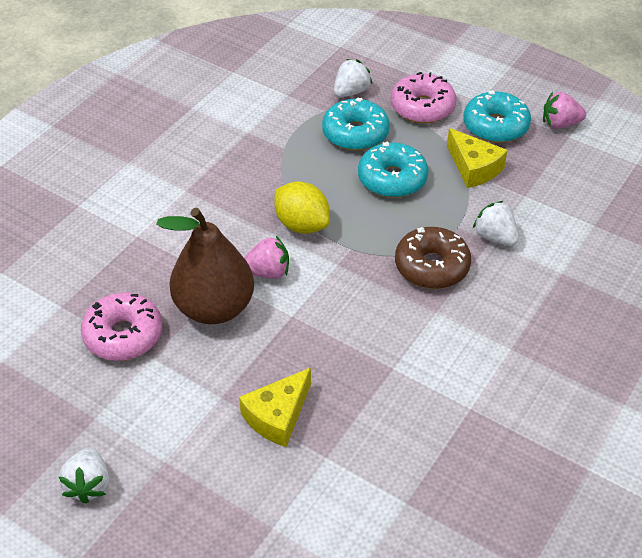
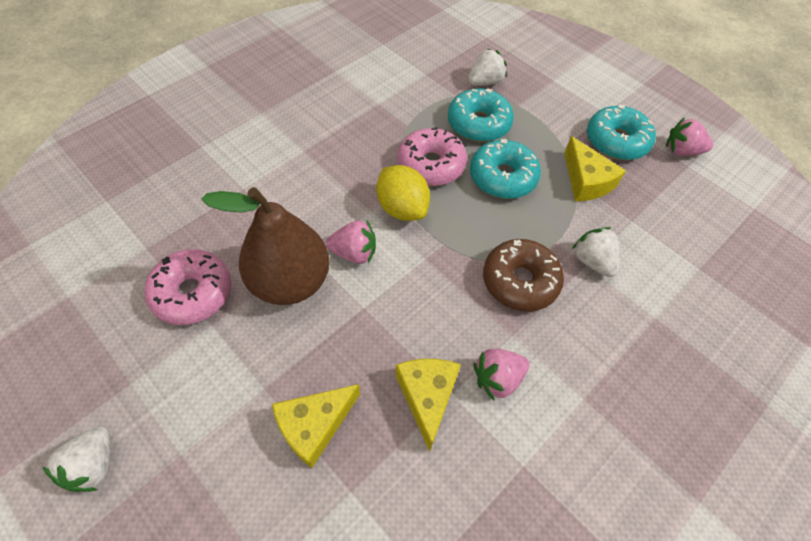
camera: 10 degrees right, 10 degrees up
(372, 374) = (427, 397): none -> yellow cheese
(422, 107) = (549, 109): pink donut -> pink donut (431, 165)
(431, 348) = (497, 379): none -> pink strawberry

